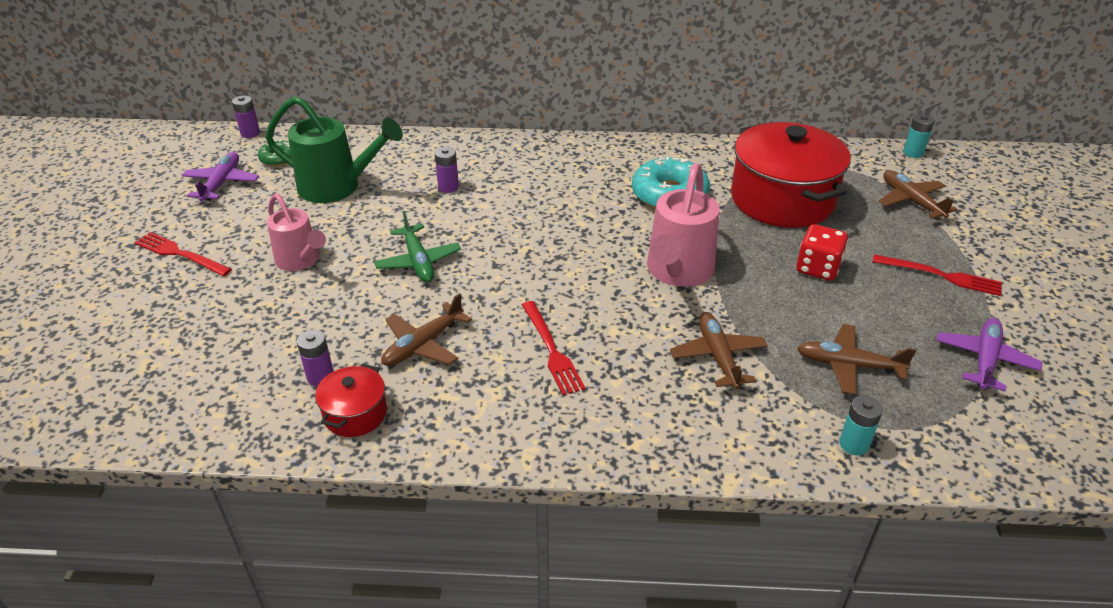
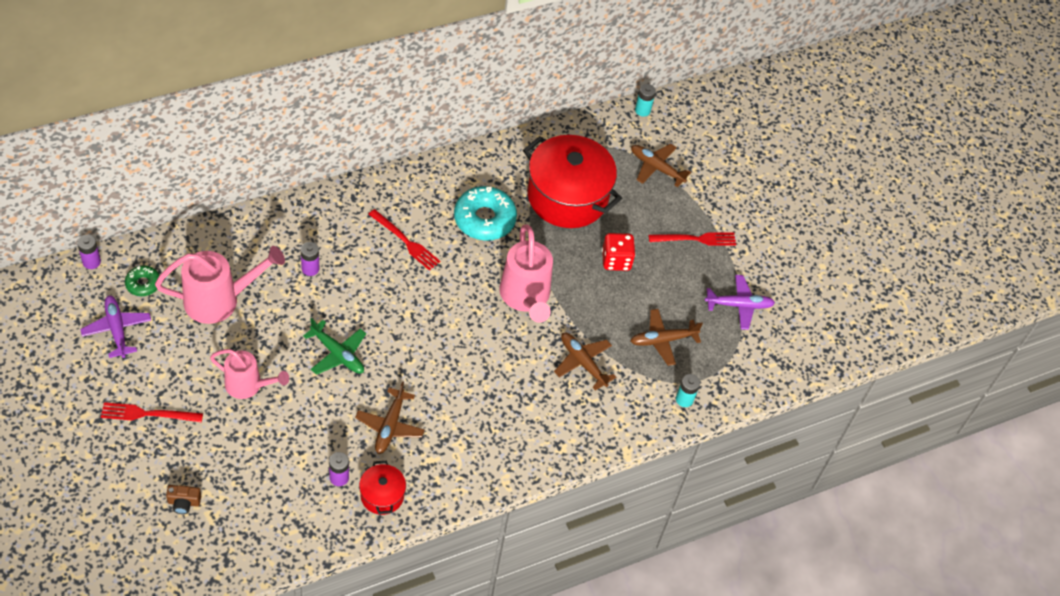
camera: 35 degrees left, 15 degrees up
(132, 342) = (184, 503): none -> brown camera
(337, 187) = (220, 300): green watering can -> pink watering can
(551, 350) = (476, 397): red fork -> red fork (405, 241)
(985, 360) = (739, 305): purple plane -> purple plane turned 90 degrees clockwise

